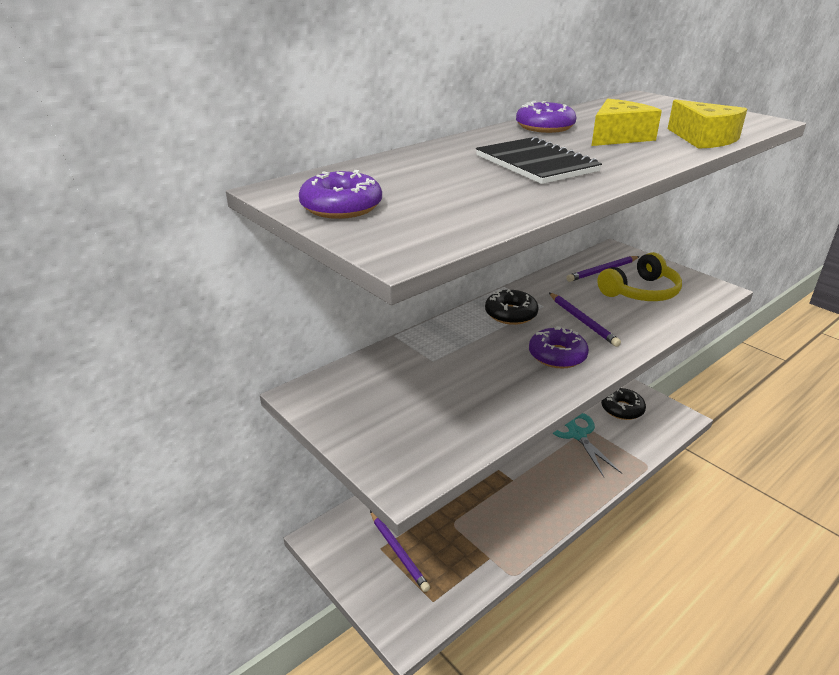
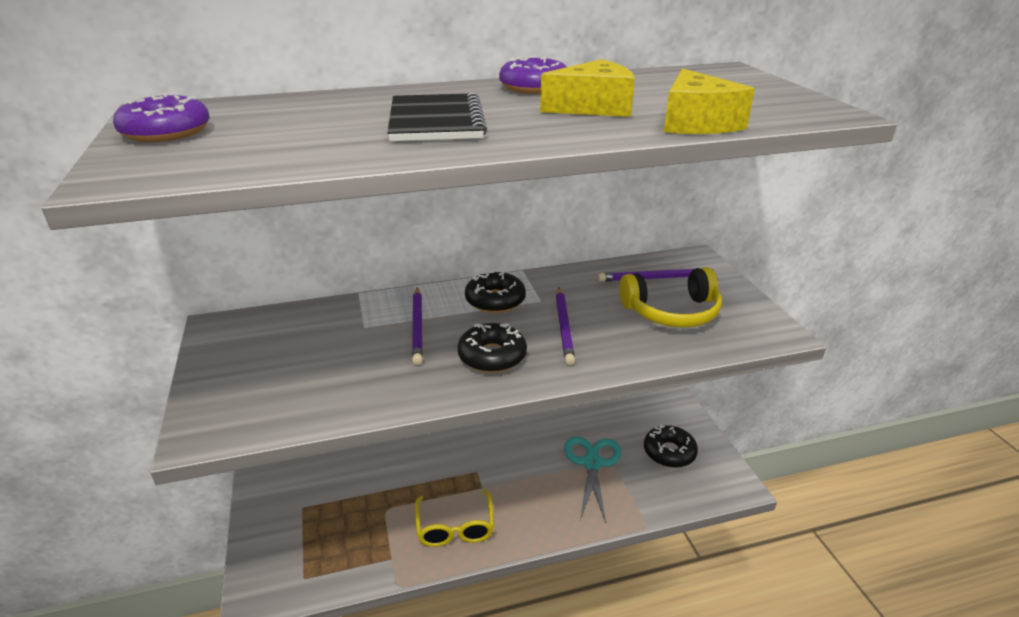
camera: 25 degrees right, 0 degrees up
(398, 552) = (314, 517): purple pencil -> purple pencil (417, 327)
(518, 516) = (455, 527): none -> yellow glasses
(557, 355) = (492, 356): purple donut -> black donut

